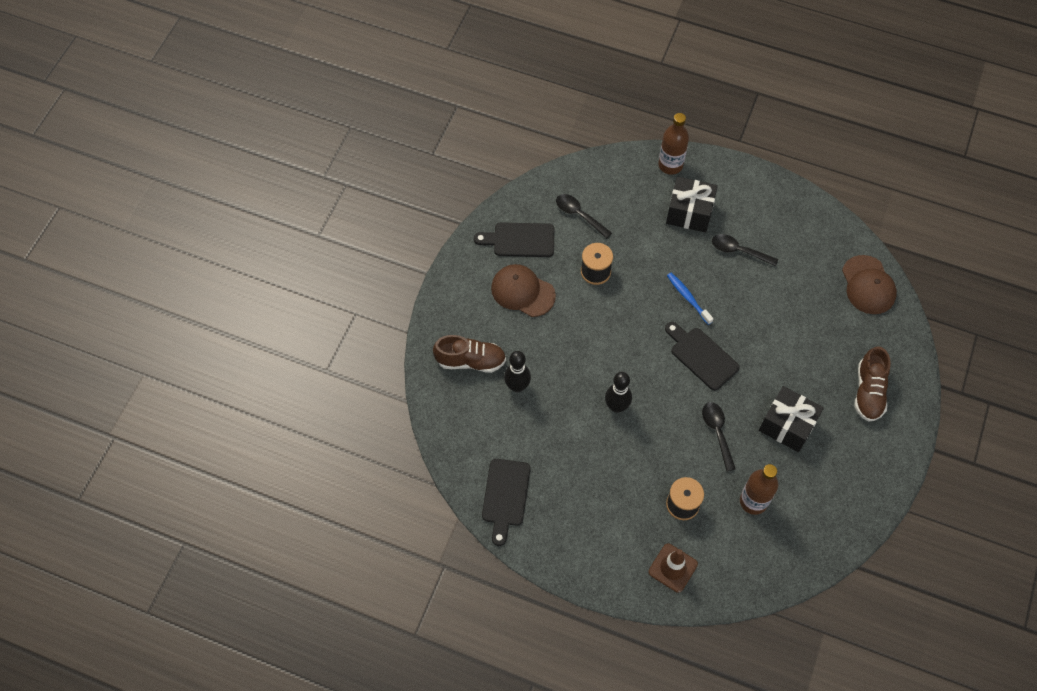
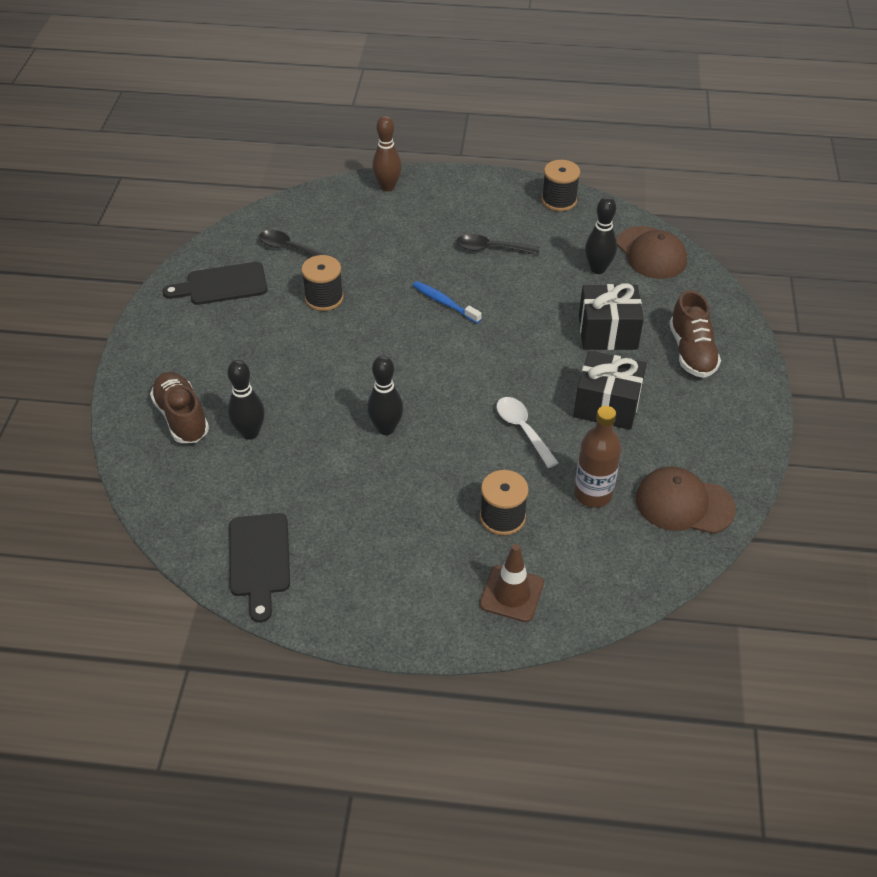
camera: 15 degrees left, 15 degrees down
(470, 361) = (182, 418): brown shoe -> brown shoe turned 105 degrees counterclockwise
(522, 292) = (236, 334): brown cap -> brown cap (684, 504)
(670, 165) = (387, 187): brown bottle -> brown bowling pin
(689, 213) = (422, 225): black gift -> black gift (607, 332)
(701, 356) = (478, 356): black cutting board -> none
(717, 432) = (522, 429): black spoon -> white spoon
(808, 211) = (559, 200): none -> black spool
(819, 291) = (598, 269): none -> black bowling pin

